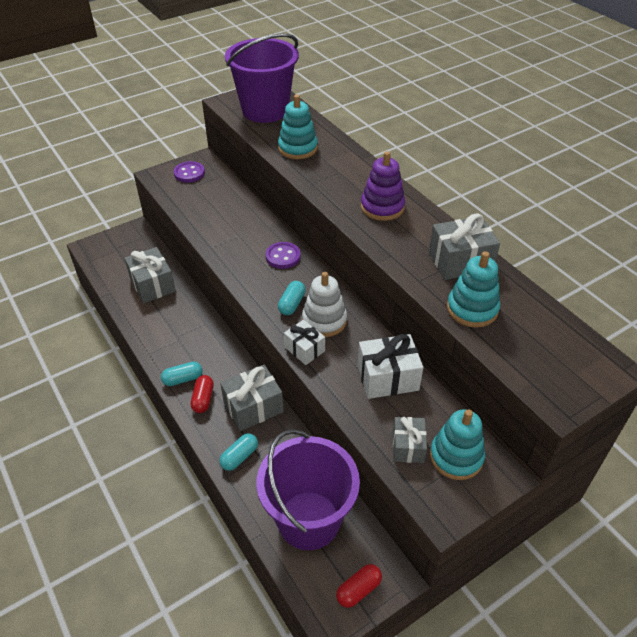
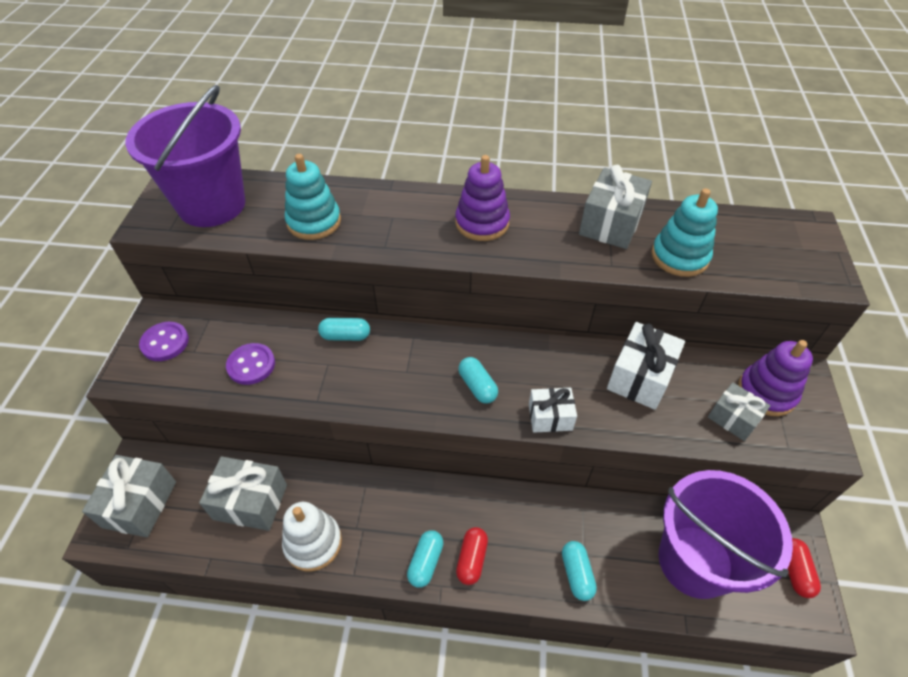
camera: 50 degrees left, 5 degrees up
(203, 399) = (472, 559): red capsule -> red capsule turned 60 degrees clockwise
(253, 407) = (522, 517): grey gift -> grey gift (140, 504)
(266, 230) = (345, 336): none -> turquoise capsule
(283, 256) = (401, 348): purple button -> purple button (251, 365)
(324, 321) = (525, 376): white stacking toy -> white stacking toy (313, 543)
(456, 457) = (766, 392): turquoise stacking toy -> purple stacking toy

